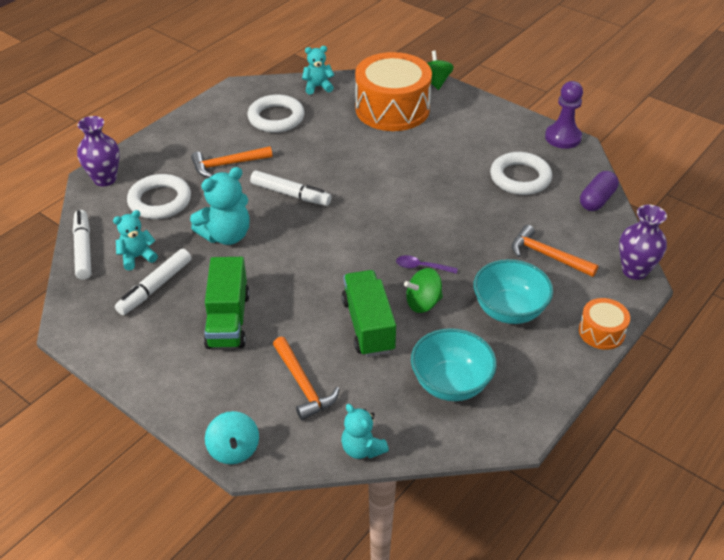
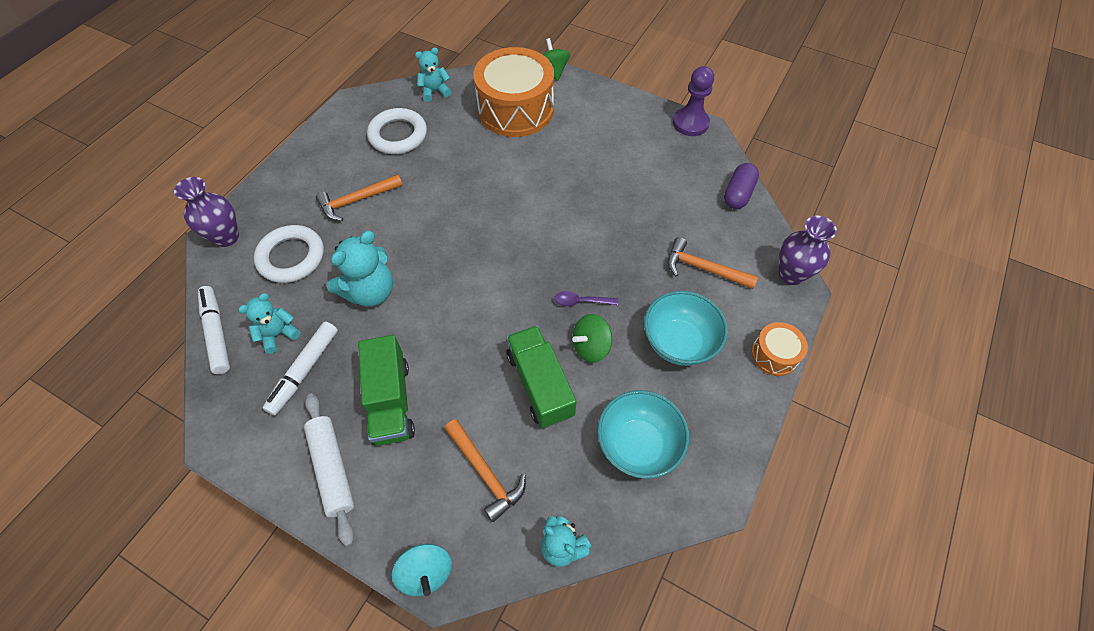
camera: 10 degrees left, 15 degrees up
(166, 362) = (332, 469): none -> white rolling pin
(290, 194) = (430, 229): white marker -> none
(520, 178) = (658, 177): white ring -> none

